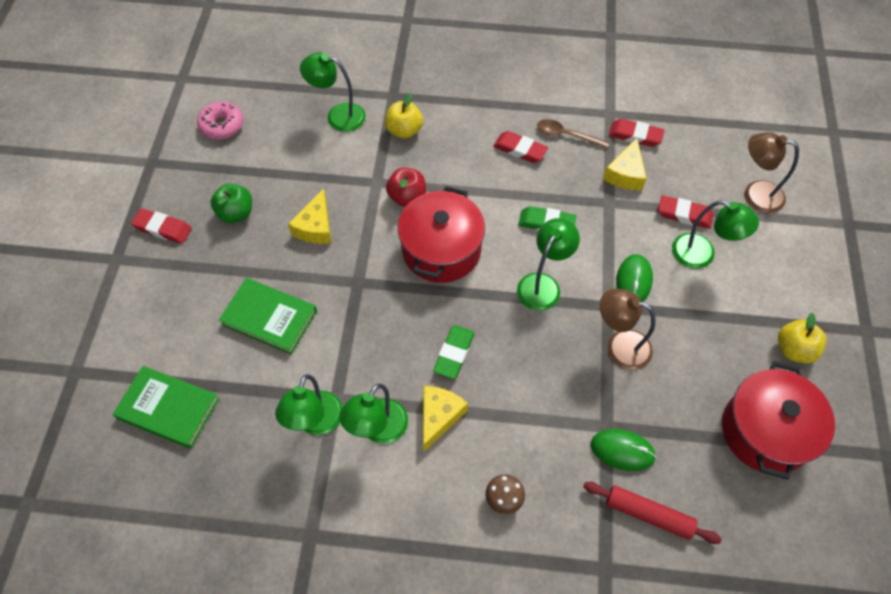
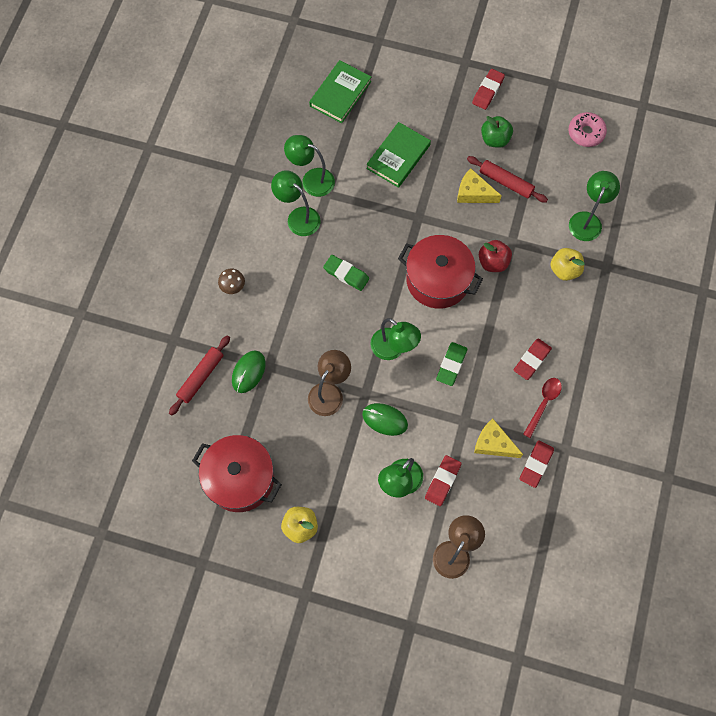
camera: 100 degrees right, 10 degrees up
(297, 196) = (506, 182): none -> red rolling pin
(439, 416) = (299, 256): yellow cheese -> none
(566, 135) = (543, 404): brown spoon -> red spoon

